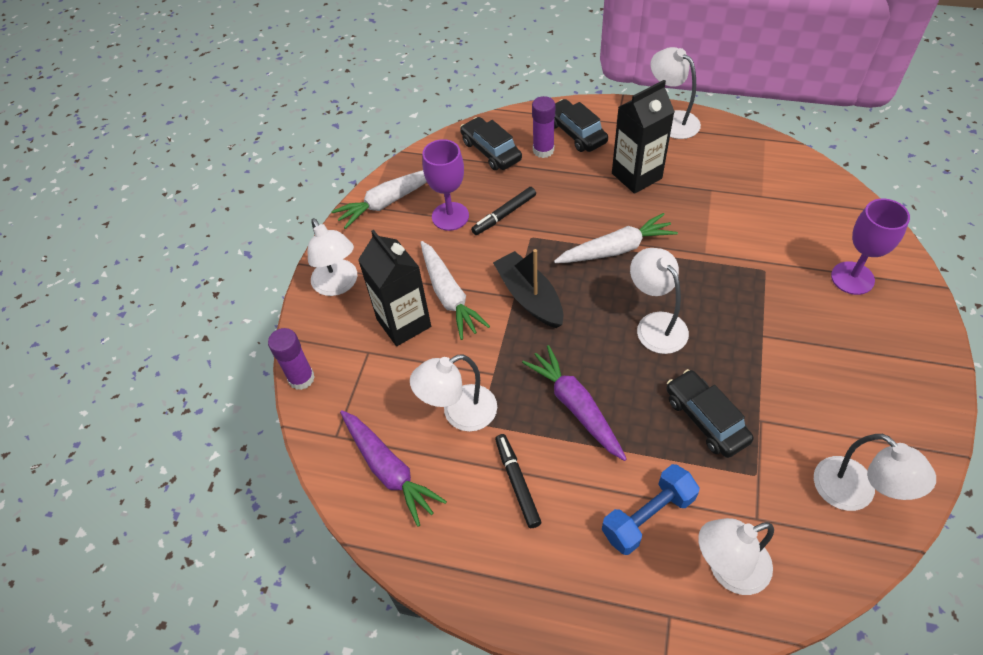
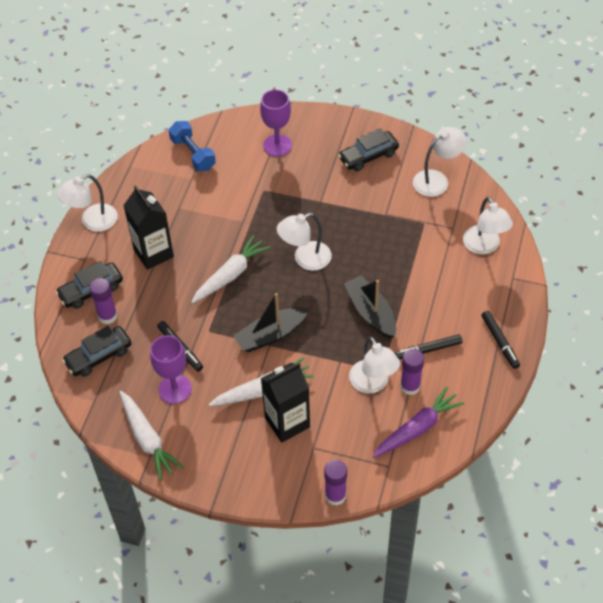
camera: 90 degrees left, 0 degrees up
(338, 285) = (241, 474): white lamp -> none
(456, 459) = (410, 386): none -> purple glue stick
(538, 589) = (500, 342): none -> black marker
(575, 406) = (371, 312): purple carrot -> black boat
(616, 249) = (230, 275): white carrot -> white carrot turned 60 degrees clockwise
(648, 516) = (451, 281): blue dumbbell -> blue dumbbell (193, 154)
(706, 419) = (384, 242): black car -> black car (368, 156)

